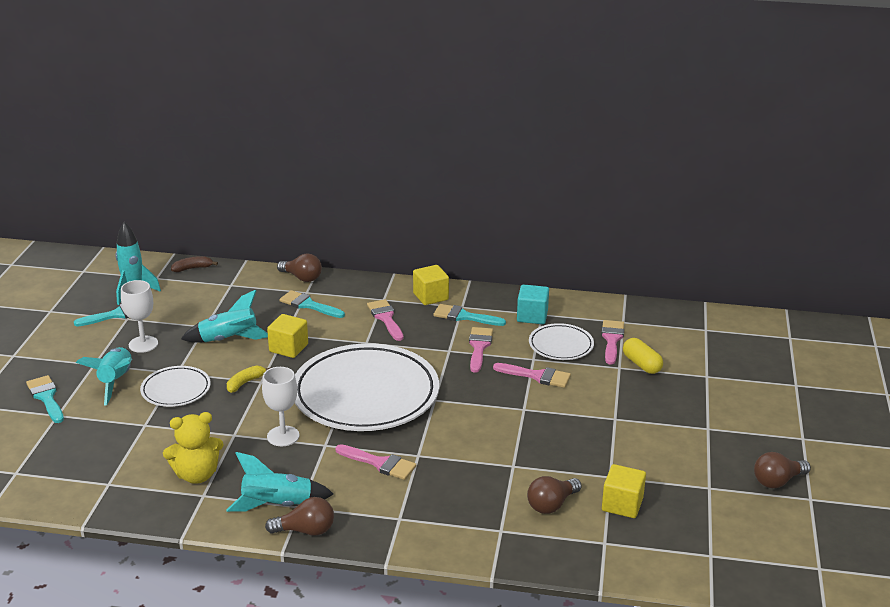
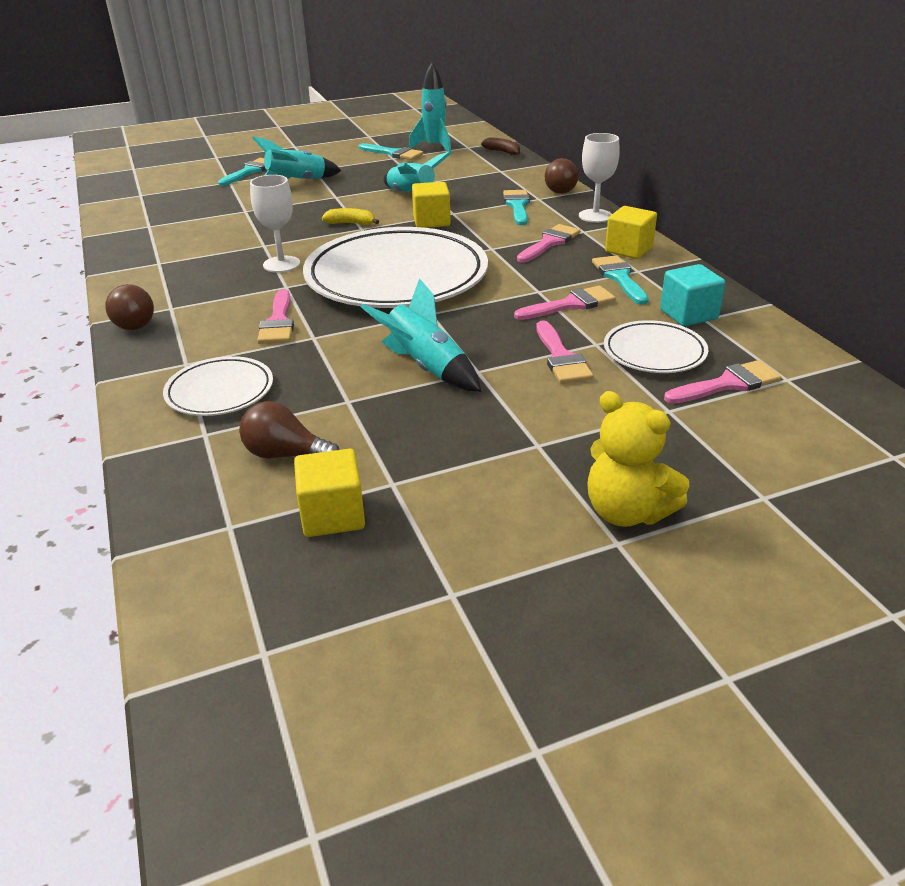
camera: 60 degrees right, 5 degrees up
(143, 344) = (362, 174): white goblet -> white goblet (595, 216)
(176, 390) = (309, 204): white plate -> white plate (220, 391)
(197, 475) = (187, 251): yellow teddy bear -> yellow teddy bear (627, 512)
(277, 505) = (165, 297): turquoise rocket -> turquoise rocket (426, 367)
(641, 364) = (703, 426): yellow capsule -> none
(777, 481) = (549, 681): brown light bulb -> none

